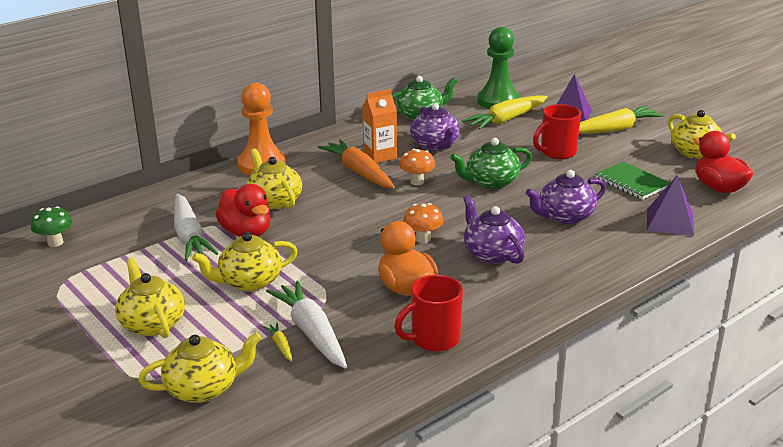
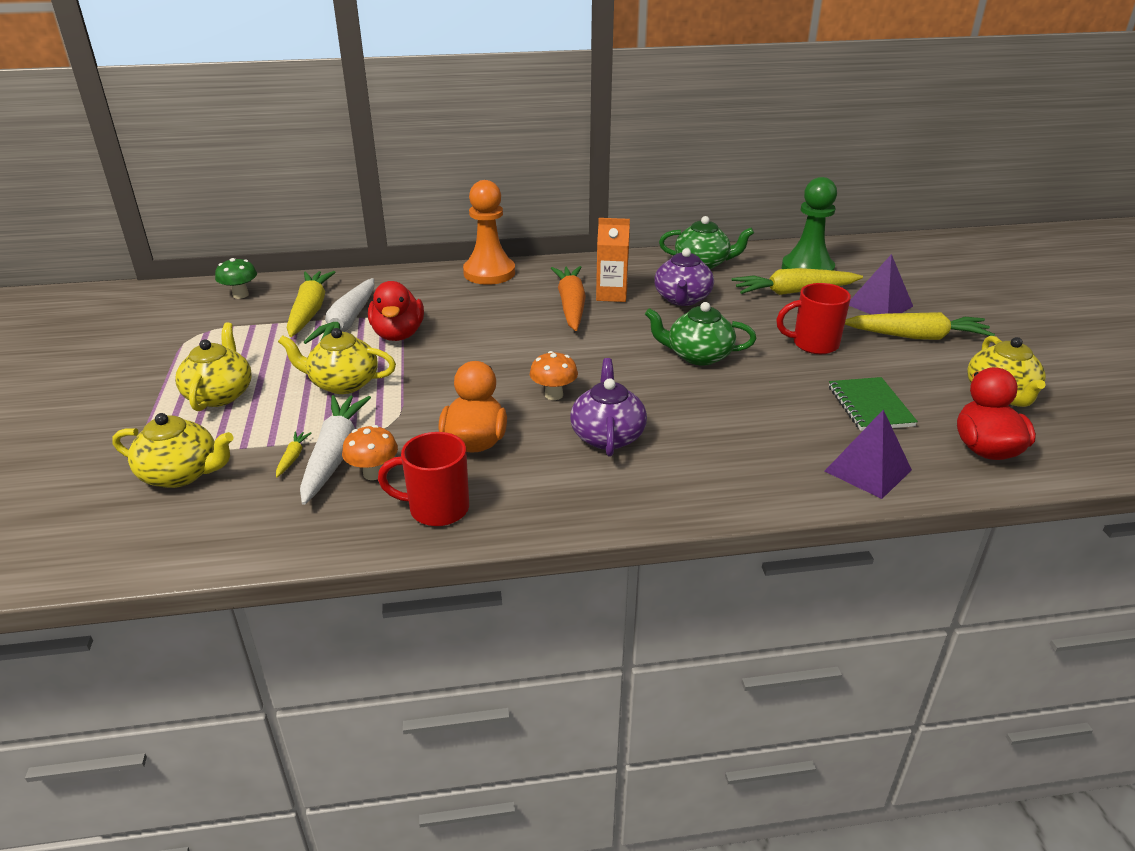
camera: 30 degrees right, 5 degrees up
(142, 237) = (310, 311): none -> yellow carrot
(274, 201) = (459, 311): yellow teapot -> none
(417, 182) = (618, 332): orange mushroom -> orange mushroom (373, 473)
(565, 216) = (740, 420): purple teapot -> none

